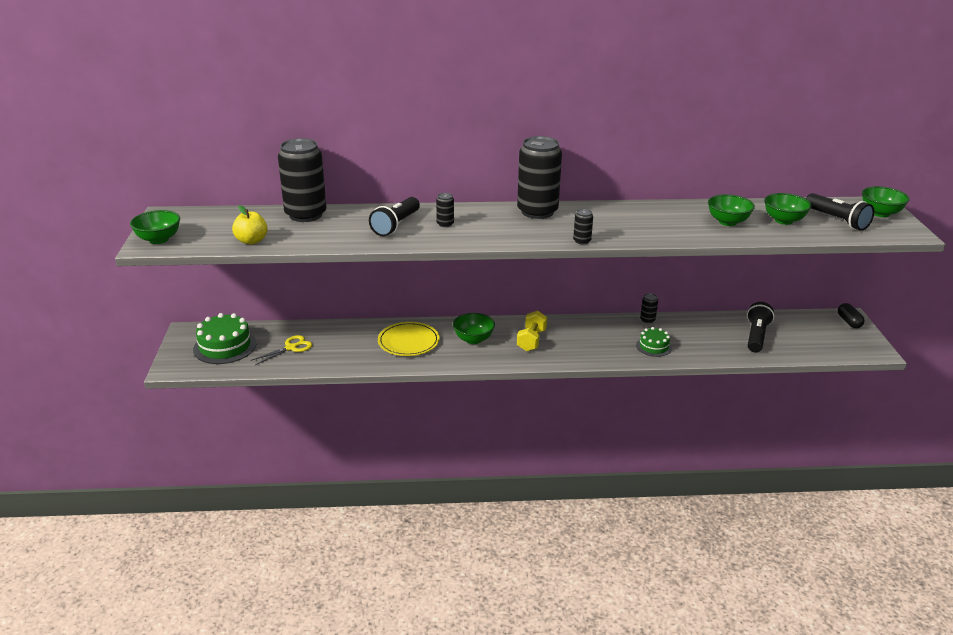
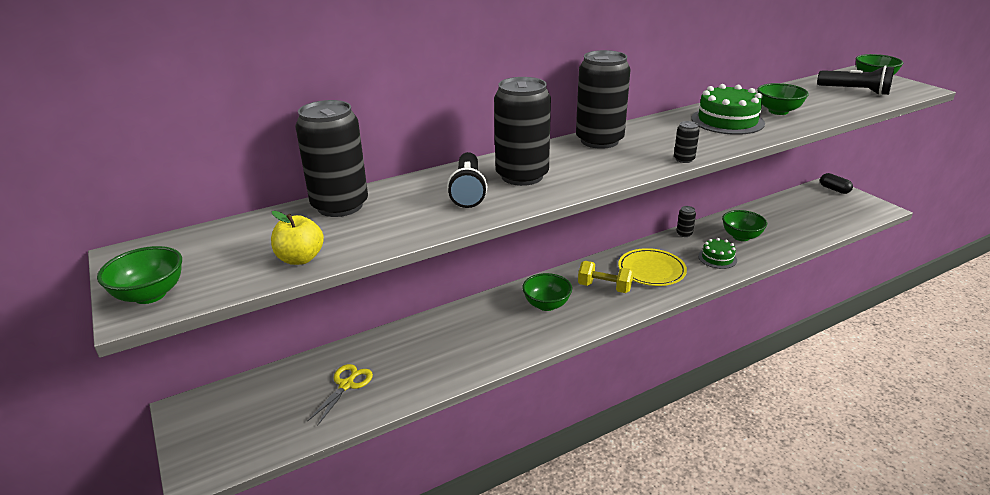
camera: 25 degrees left, 0 degrees up
(225, 346) = (255, 413): green cake -> green cake (727, 121)
(408, 342) = (480, 330): yellow plate -> yellow plate (651, 270)
(445, 224) = (522, 176): black can -> black can, size x2.43
(531, 340) = (604, 287): yellow dumbbell -> yellow dumbbell turned 60 degrees counterclockwise
(756, 336) = (785, 222): black flashlight -> none
(783, 220) = (818, 100): green bowl -> green bowl (741, 236)

